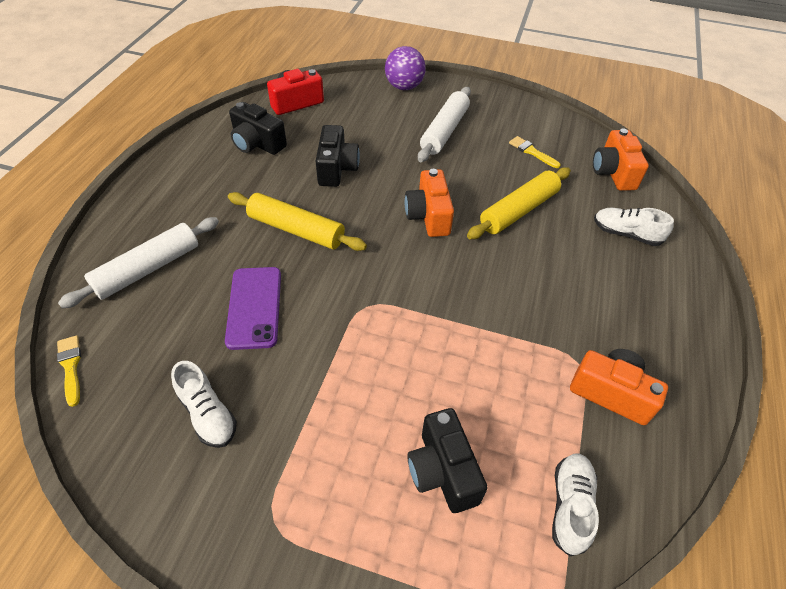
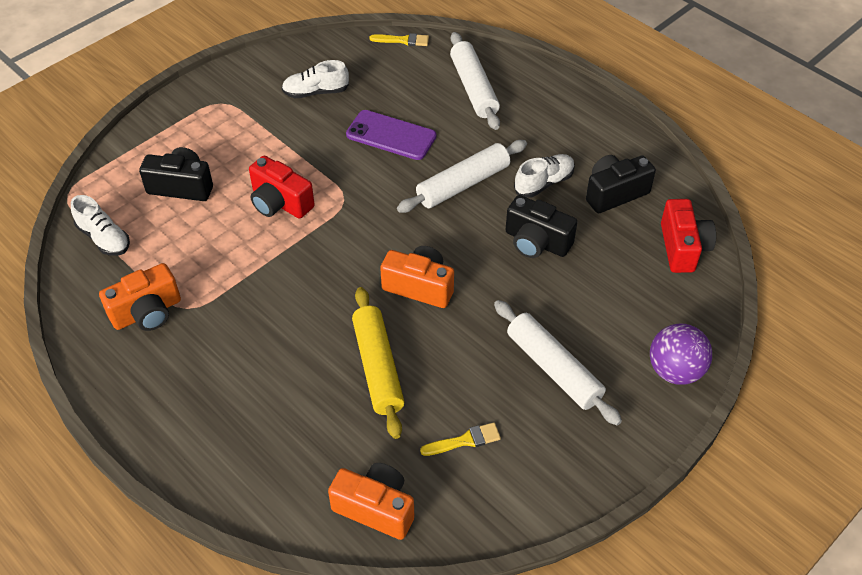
camera: 120 degrees right, 0 degrees up
(296, 230) = (463, 184): yellow rolling pin -> white rolling pin
(404, 357) = (280, 203): none -> red camera
(626, 234) = (280, 447): white shoe -> white shoe (544, 183)

